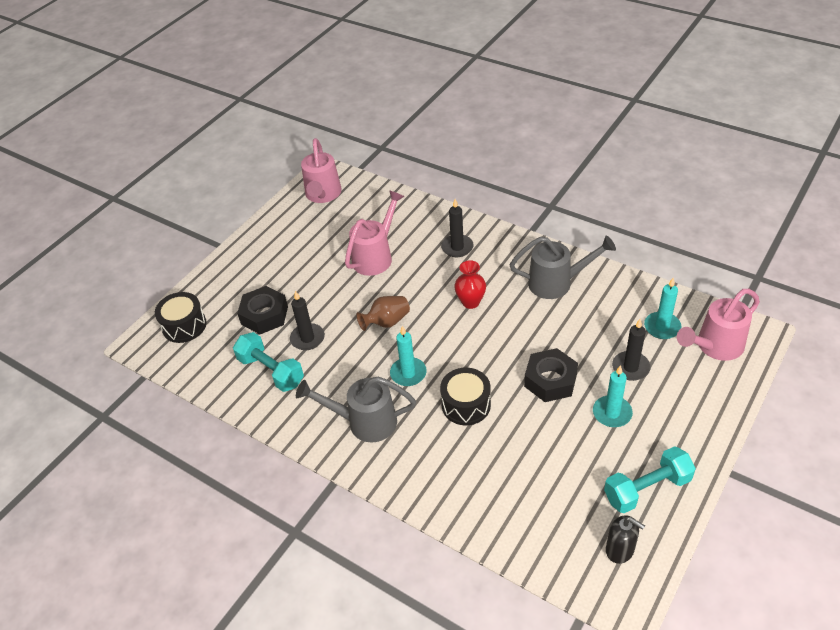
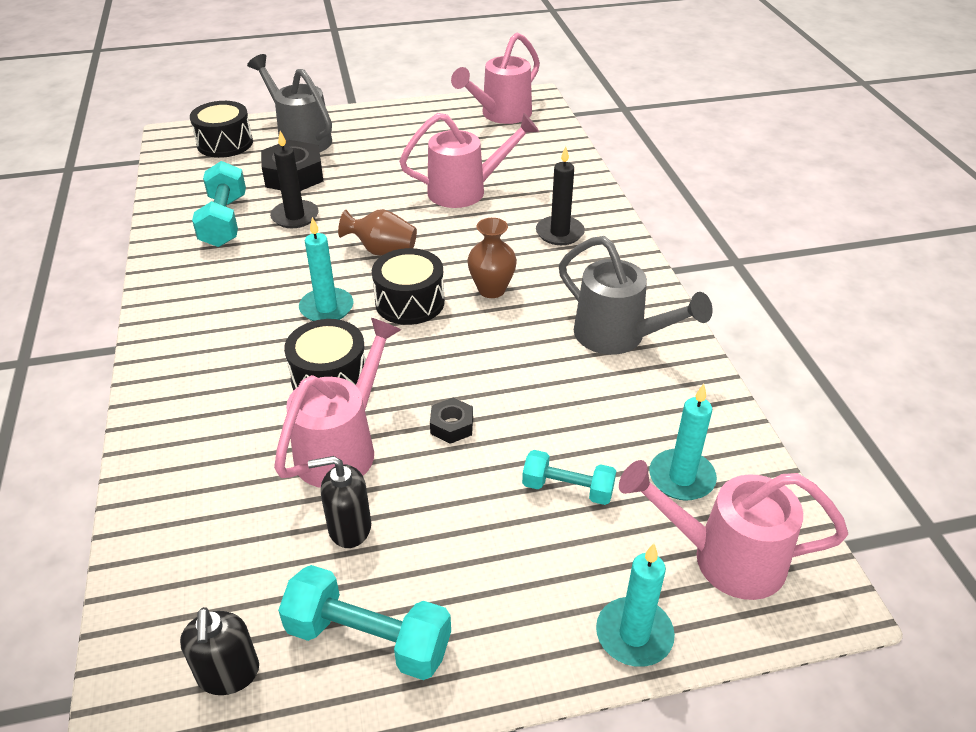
camera: 40 degrees right, 5 degrees down
(365, 422) = (221, 319): grey watering can -> grey watering can (300, 138)
(443, 338) = (410, 302): none -> black drum
(470, 302) = (491, 290): red vase -> brown vase
(521, 429) = (342, 447): none -> pink watering can
(550, 380) = (452, 425): black nut -> black nut, size x0.52
(576, 457) = (349, 528): none -> black soap dispenser
(612, 413) = (465, 518): turquoise candle -> turquoise candle (634, 634)
(630, 367) = (567, 489): black candle -> turquoise dumbbell

